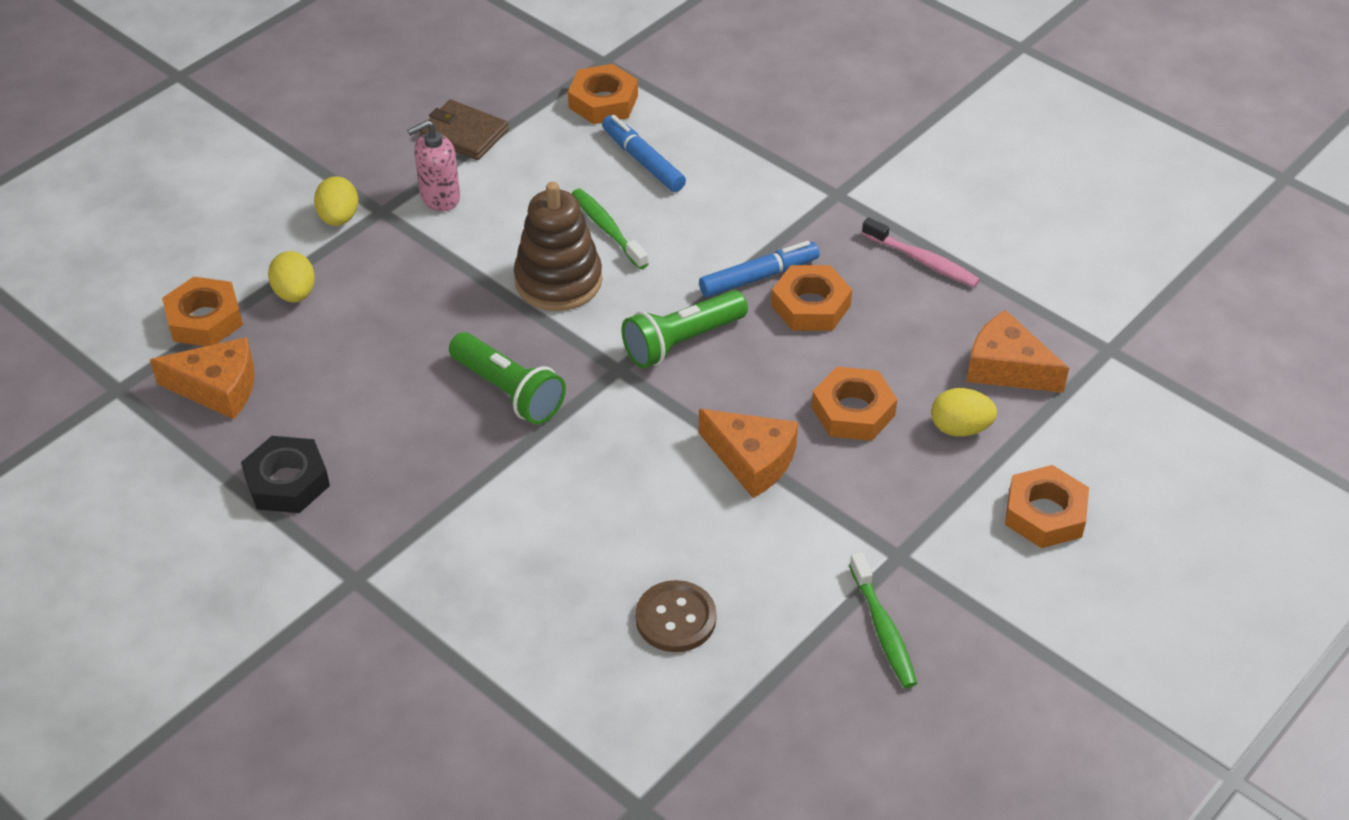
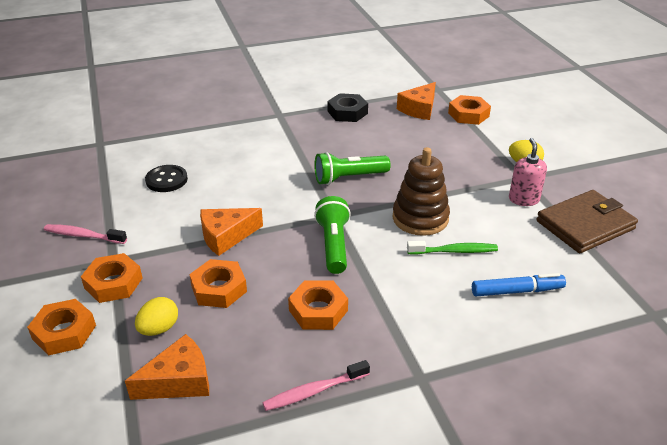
camera: 120 degrees right, 10 degrees down
(295, 293) = (470, 139): yellow egg -> none
(464, 134) = (585, 225): brown wallet -> brown wallet, size x1.55
(603, 101) = (598, 296): orange nut -> orange nut (113, 283)
(675, 618) = (166, 180): brown button -> black button
(759, 277) = (363, 298): blue marker -> none
(883, 629) = (83, 235): green toothbrush -> pink toothbrush

